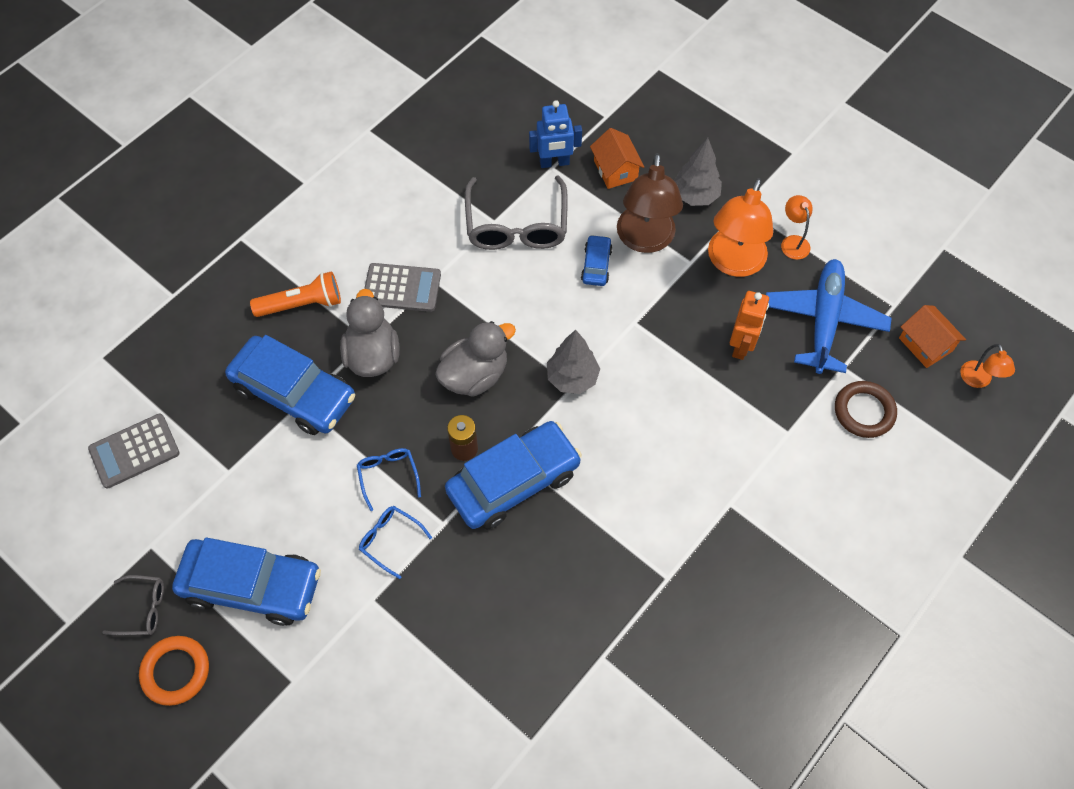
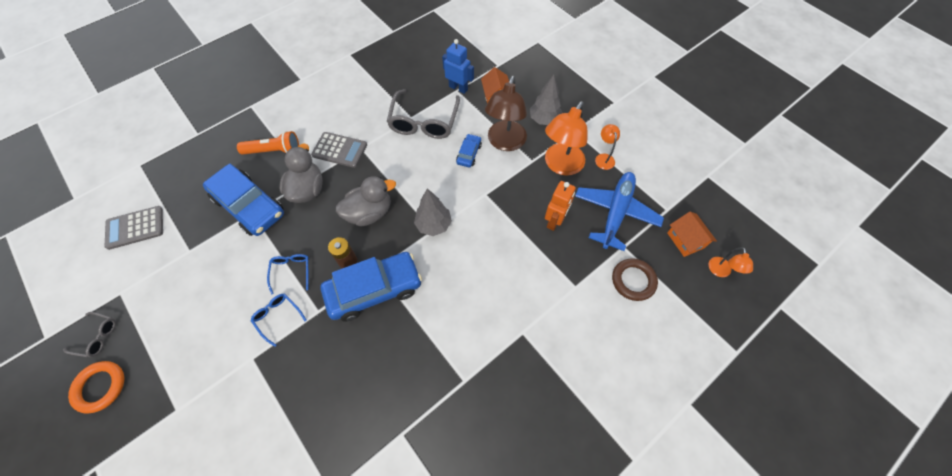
camera: 10 degrees right, 0 degrees up
(252, 585) = (174, 333): blue car -> none
(554, 163) = (458, 88): blue robot -> blue robot turned 150 degrees counterclockwise

